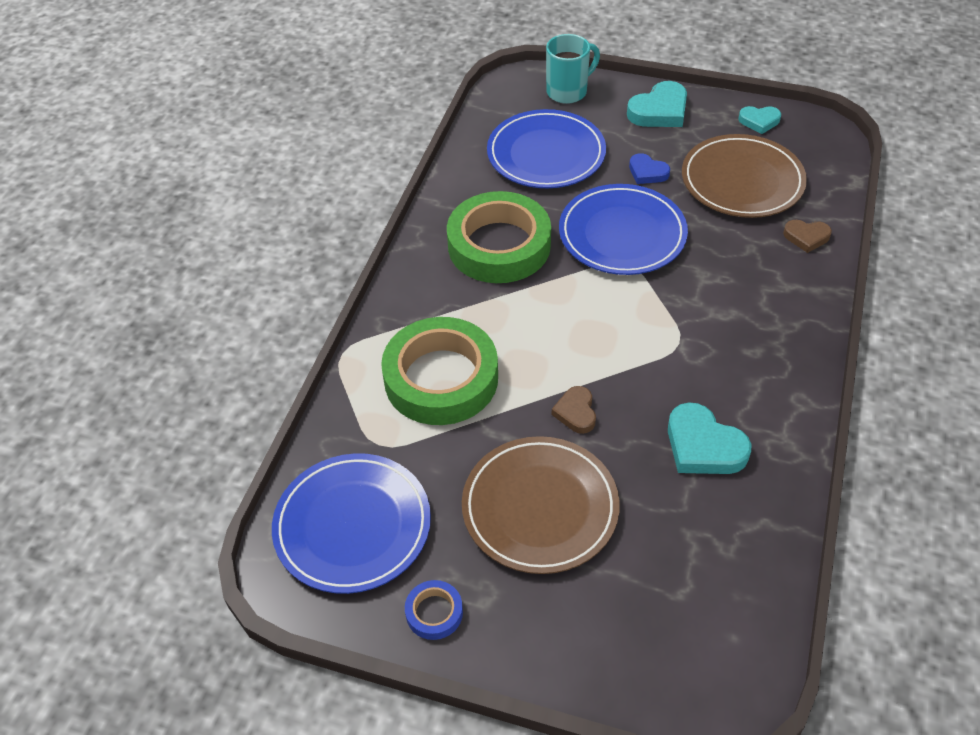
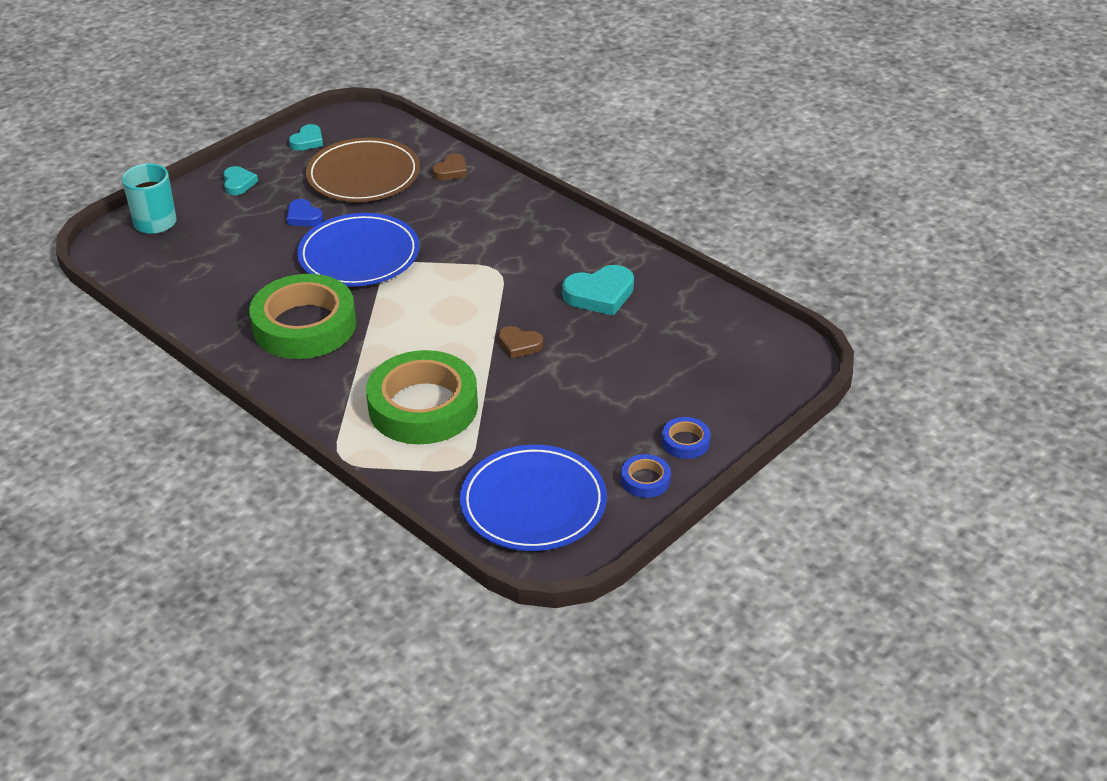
camera: 65 degrees left, 10 degrees down
(514, 627) = (685, 442): none -> blue tape
(540, 508) = (592, 394): brown plate -> none
(546, 154) = (221, 262): blue plate -> none
(647, 172) = (303, 217): blue heart -> blue heart turned 75 degrees clockwise
(659, 111) = (238, 183): turquoise heart -> turquoise heart, size x0.60

